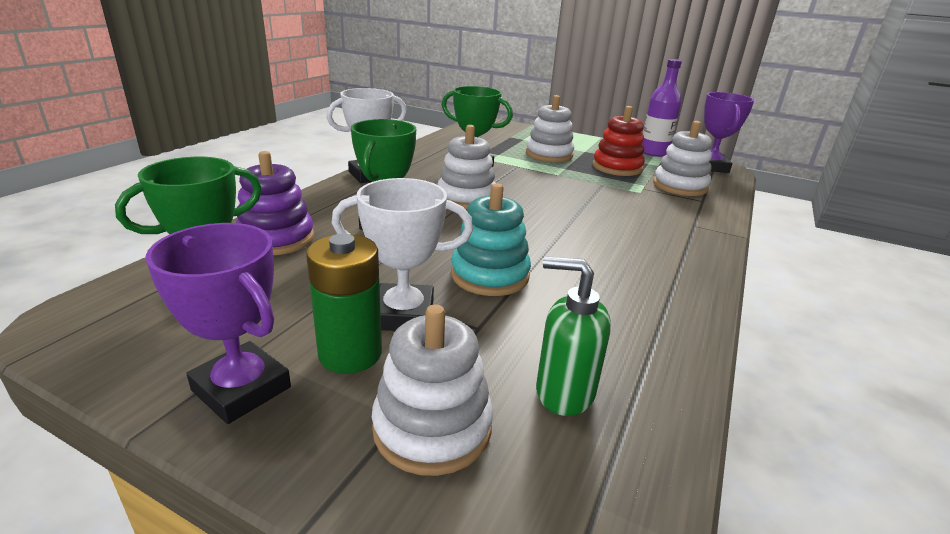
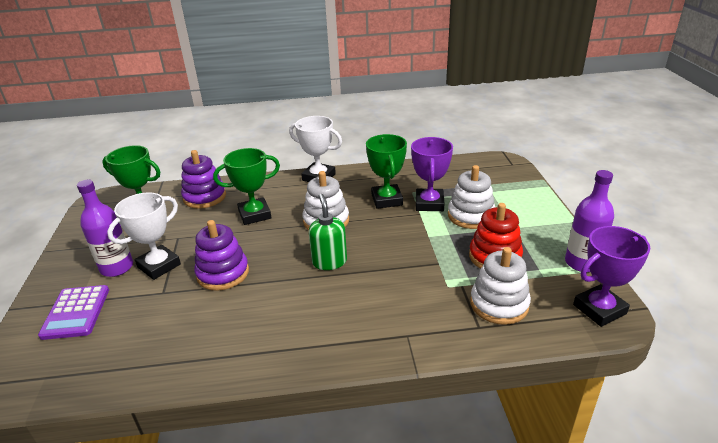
camera: 60 degrees right, 5 degrees up
(241, 389) = (79, 256): purple trophy -> purple trophy (429, 203)
(350, 354) = (117, 267): green battery -> purple bottle
(403, 315) = (159, 266): white trophy -> white trophy turned 75 degrees clockwise
(432, 428) = (76, 312): white stacking toy -> purple calculator
(489, 275) = (223, 273): turquoise stacking toy -> purple stacking toy
(564, 392) = (121, 341): green soap dispenser -> green soap dispenser (329, 262)

